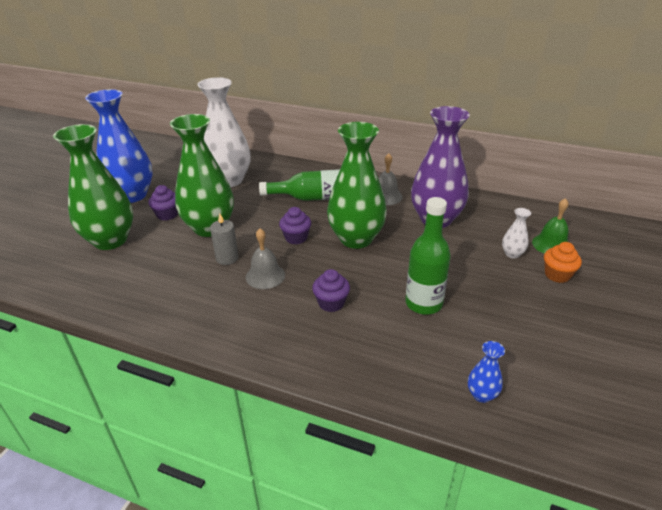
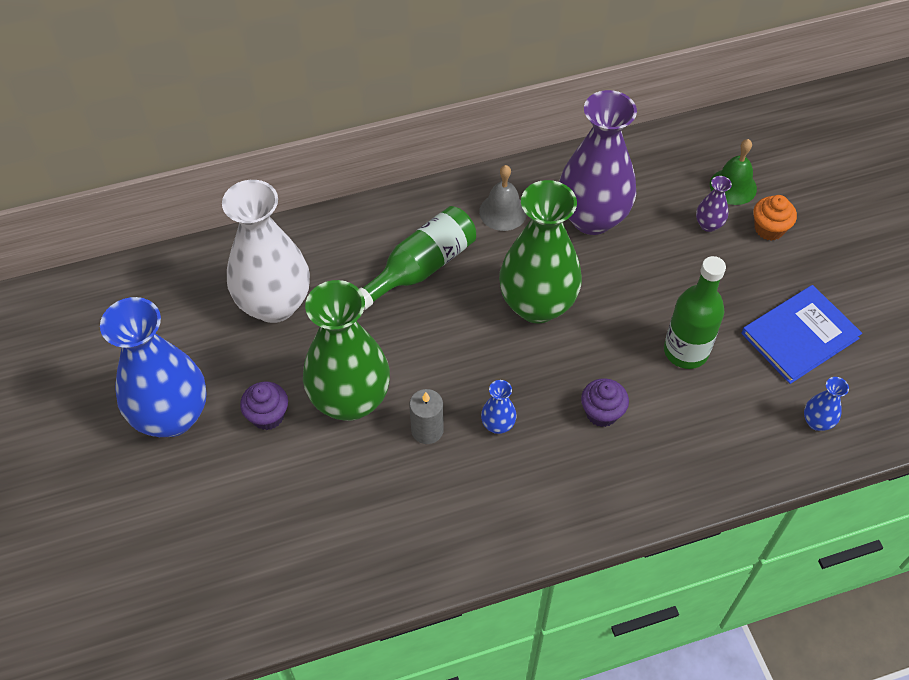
camera: 40 degrees left, 20 degrees up
(110, 240) = (249, 504): green vase -> none
(265, 276) = (498, 425): grey bell -> blue vase
(296, 238) = (470, 347): purple cupcake -> none
(512, 254) = (708, 225): white vase -> purple vase
(521, 339) = (800, 336): none -> blue book

